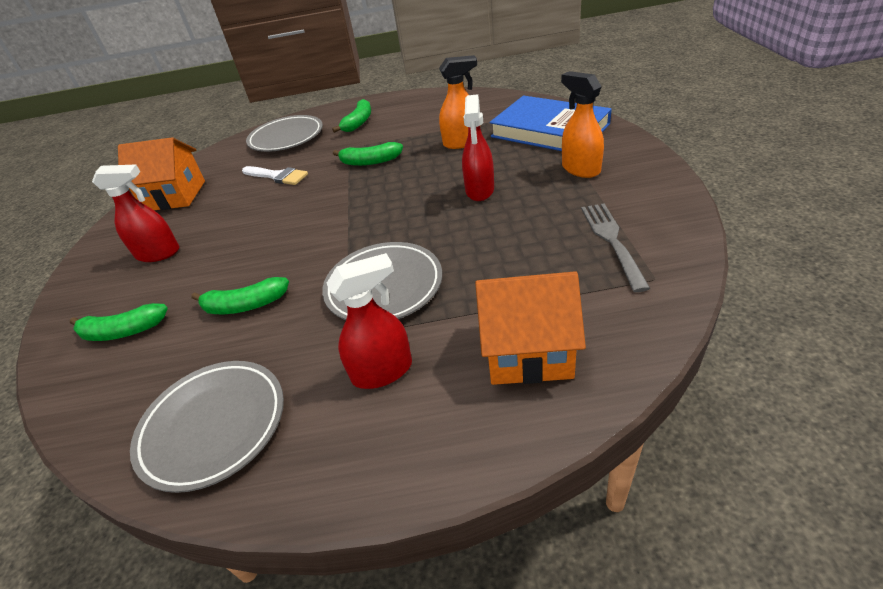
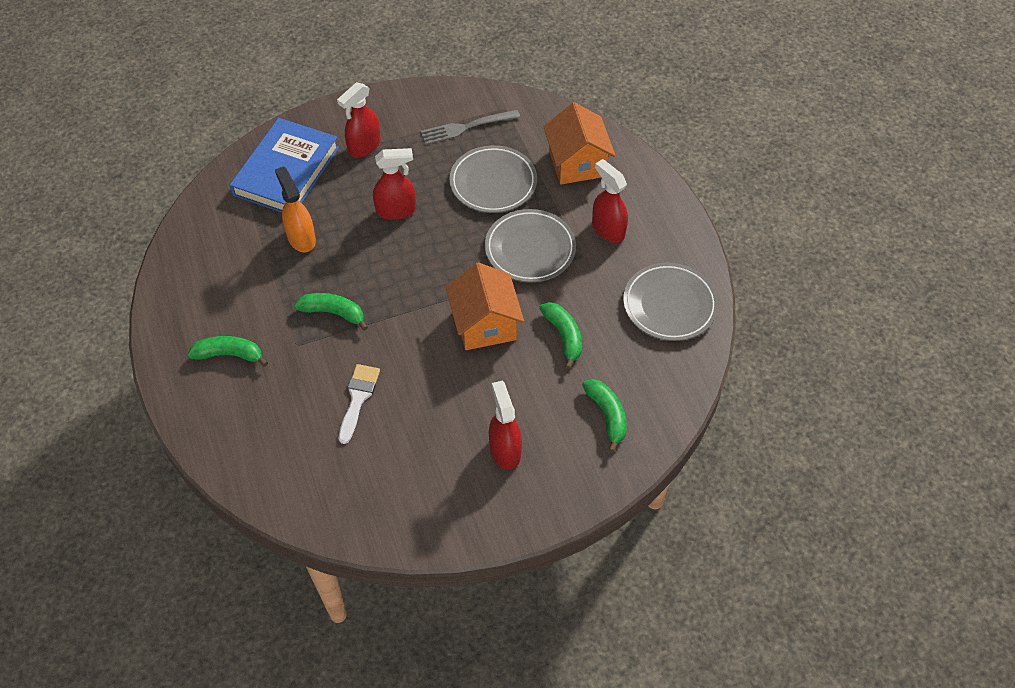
camera: 110 degrees left, 15 degrees up
(175, 196) = (396, 499): orange house -> orange house (485, 324)
(286, 138) = (258, 429): grey plate -> grey plate (493, 183)
(370, 162) = (334, 313): green banana -> green banana turned 60 degrees counterclockwise
(580, 169) = (364, 146): orange spray bottle -> red spray bottle

